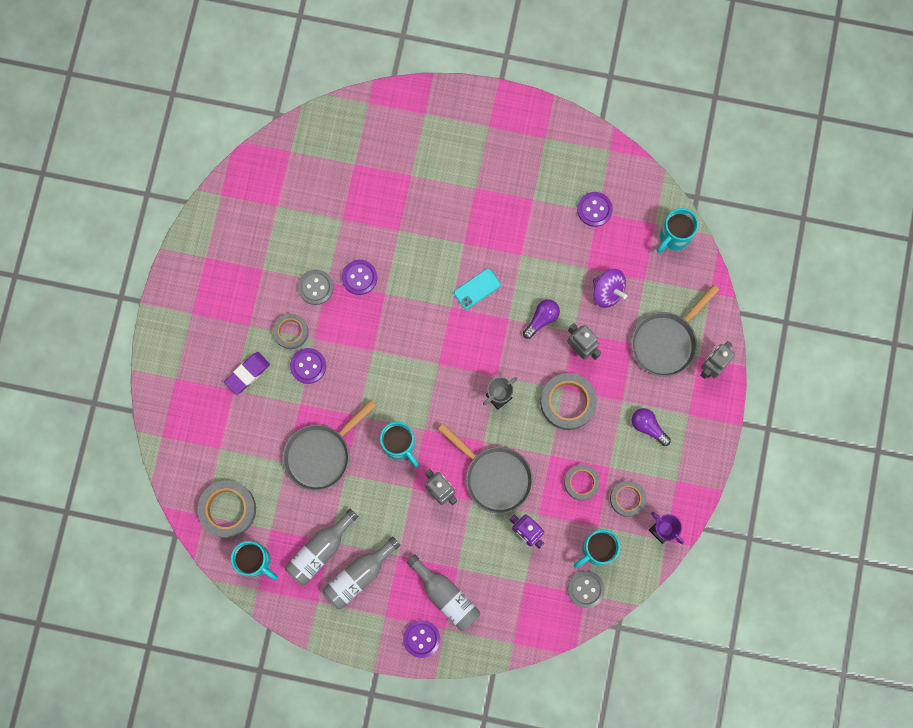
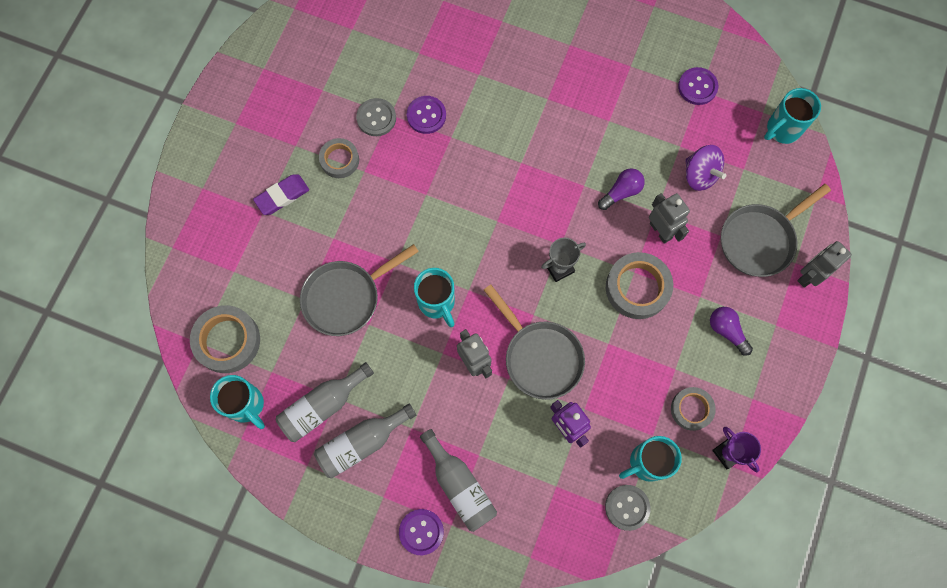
camera: 10 degrees right, 5 degrees down
(308, 366) = (351, 199): purple button -> none
(477, 289) = (554, 148): turquoise phone -> none
(581, 482) = (640, 381): grey tape -> none

